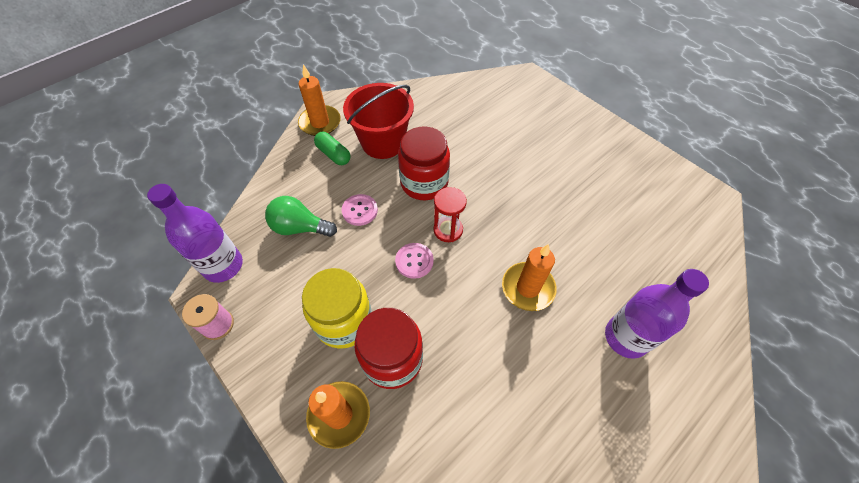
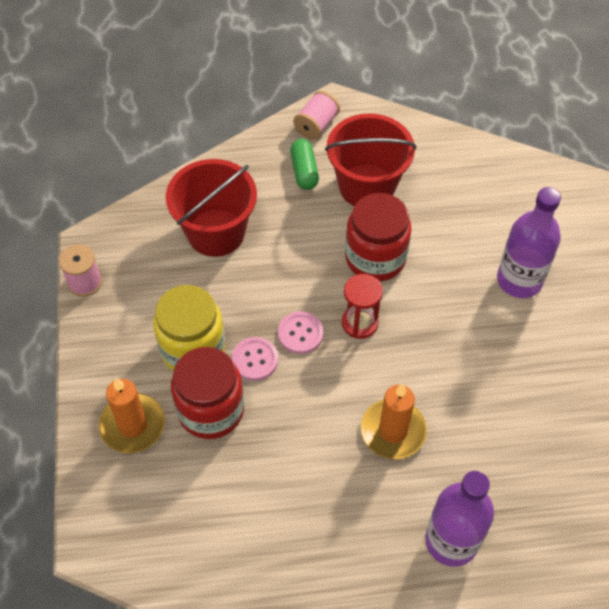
camera: 35 degrees right, 0 degrees up
(223, 266) = (123, 229): purple bottle -> purple bottle (519, 280)
(300, 227) = (216, 232): green light bulb -> red bucket
(320, 123) = (316, 125): orange candle -> pink spool
(360, 210) = (286, 249): pink button -> pink button (255, 360)

